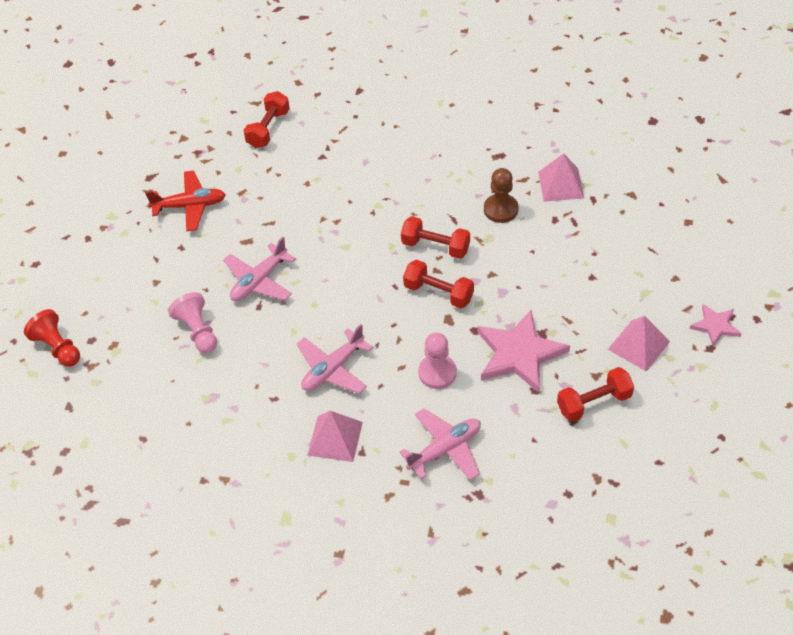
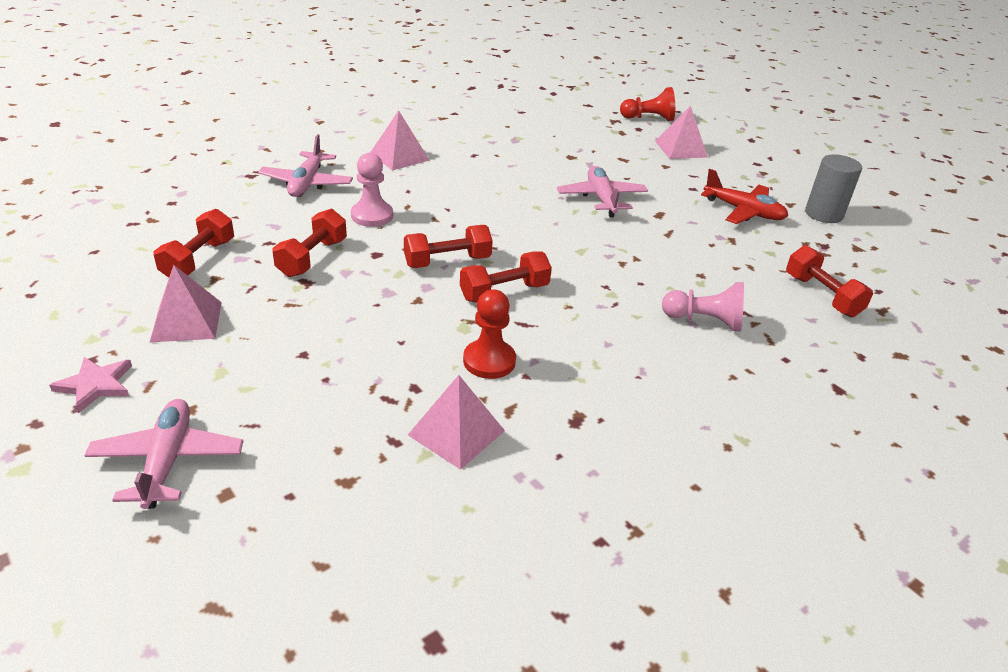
camera: 125 degrees right, 15 degrees down
(108, 292) = (681, 149): none -> pink pyramid
(146, 170) = (823, 214): none -> grey cylinder
(190, 206) = (743, 211): red plane -> red plane turned 90 degrees counterclockwise
(198, 331) = (586, 159): pink pawn -> pink pawn (704, 321)
(333, 369) = (458, 183): pink plane -> pink plane (168, 461)
(501, 209) = (489, 361): brown pawn -> red pawn
(519, 354) = (312, 258): pink star -> red dumbbell

